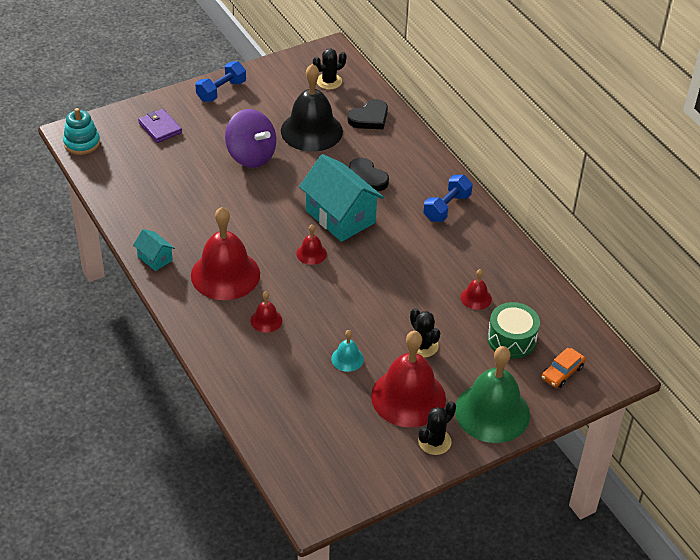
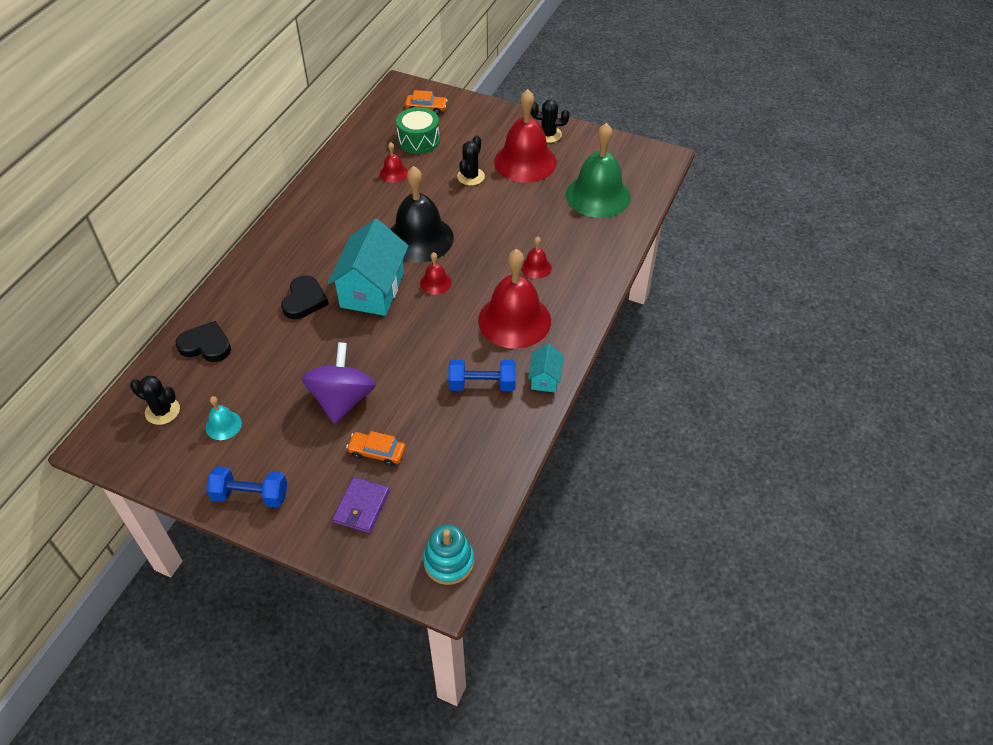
camera: 125 degrees left, 5 degrees up
(191, 151) = (377, 452): none -> orange car
(311, 131) = (262, 377): black bell -> black bell (419, 238)
(347, 359) = (524, 205): turquoise bell -> turquoise bell (223, 425)
(447, 207) = (300, 233): blue dumbbell -> blue dumbbell (482, 384)
(492, 412) = (495, 122): green bell -> green bell (598, 195)

